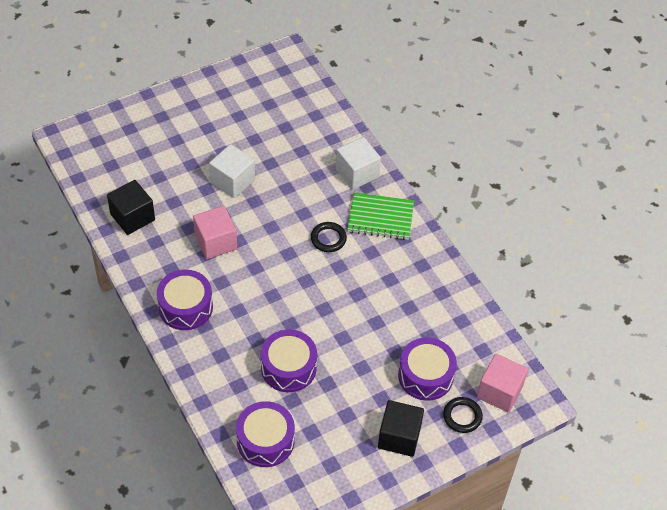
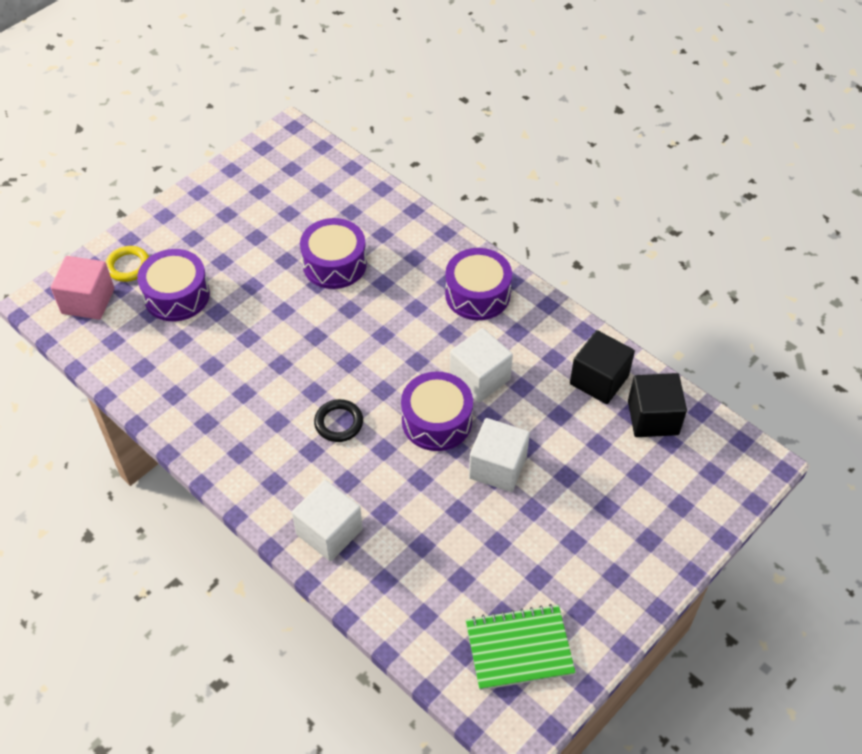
camera: 165 degrees right, 0 degrees up
(216, 242) = (480, 378): pink cube -> white cube
(265, 441) = (333, 193): purple drum -> purple drum (436, 421)
(380, 217) = (277, 473): green notebook -> green notebook (519, 648)
(399, 437) = (194, 231): black cube -> black cube (653, 418)
(462, 416) = (128, 266): black ring -> yellow ring

